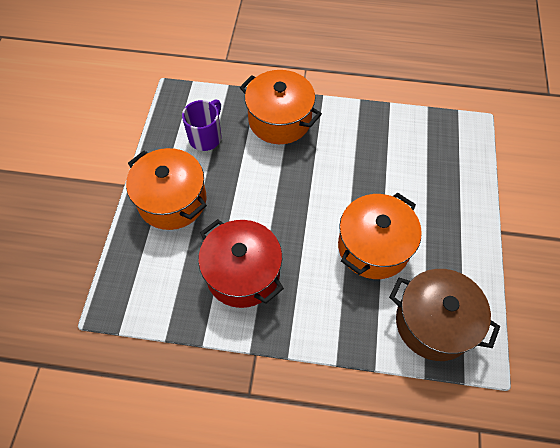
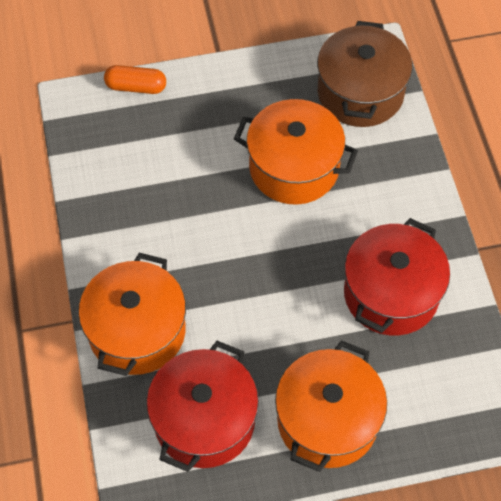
camera: 110 degrees left, 0 degrees up
(206, 137) = (204, 420): purple mug -> red pot
(476, 167) = (136, 87): none -> orange capsule

